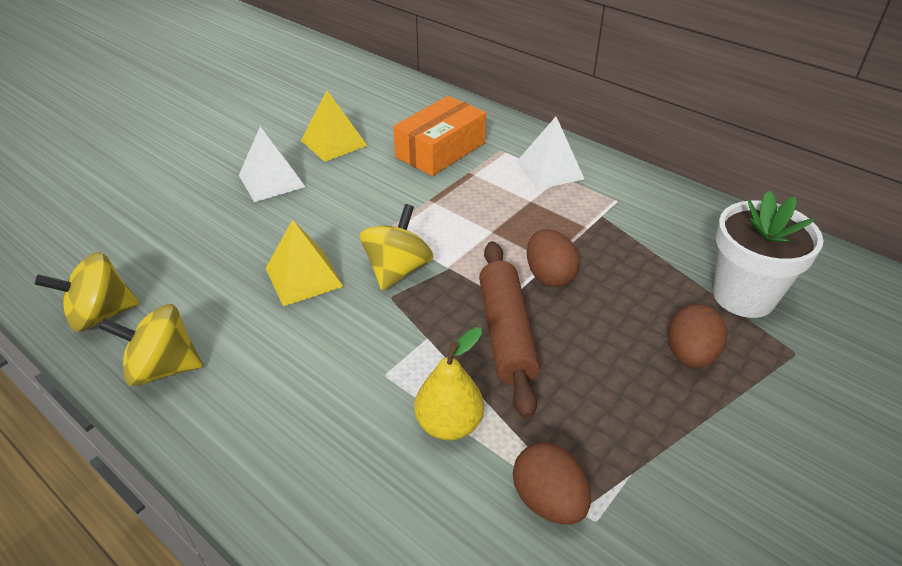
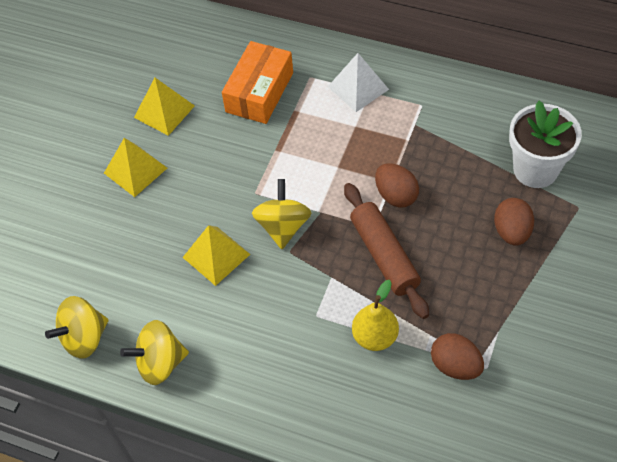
camera: 15 degrees left, 15 degrees up
(271, 181) = (135, 170): white pyramid -> yellow pyramid

